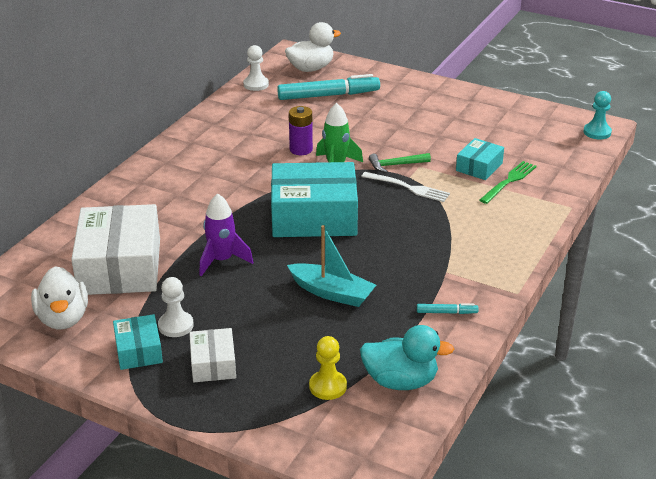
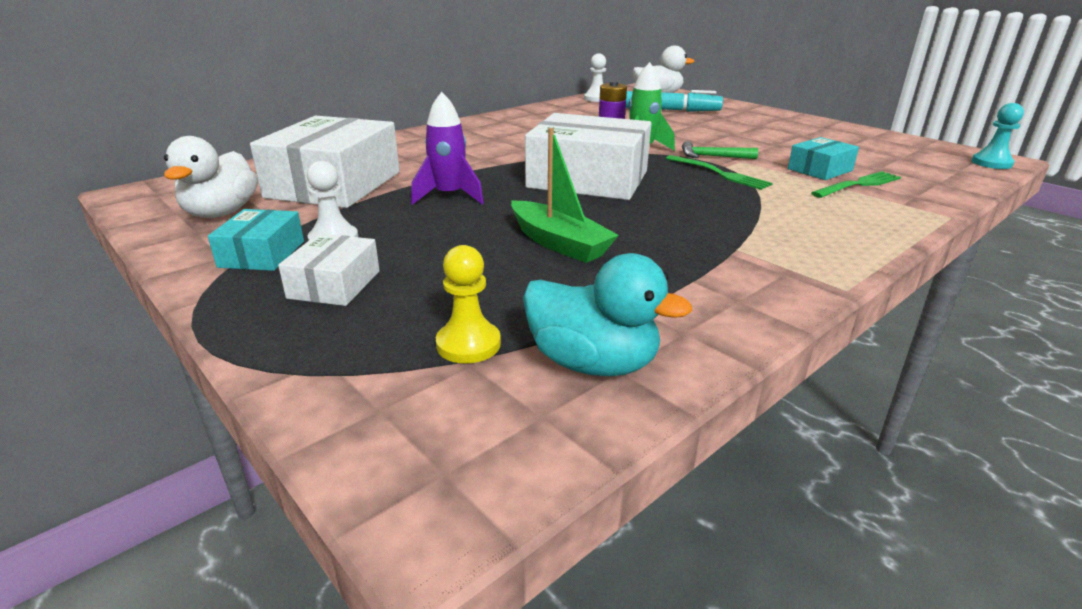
camera: 20 degrees right, 5 degrees down
(314, 216) = (588, 179): turquoise box -> white box
(332, 293) = (559, 243): turquoise boat -> green boat
(408, 187) = (720, 174): white fork -> green fork
(446, 312) = (717, 291): turquoise marker -> none

